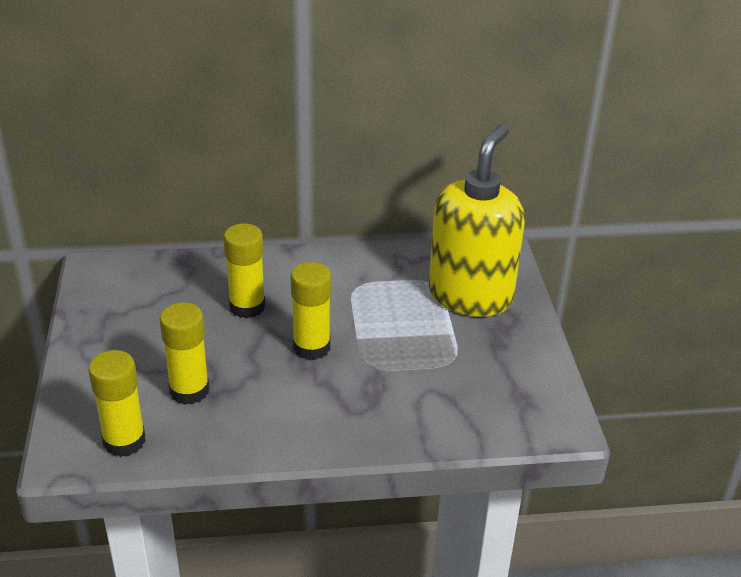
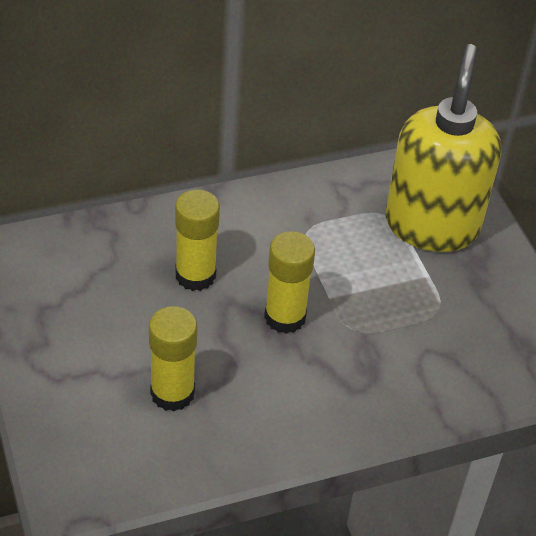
camera: 15 degrees left, 10 degrees up
(124, 441) = (126, 467): yellow glue stick -> none

